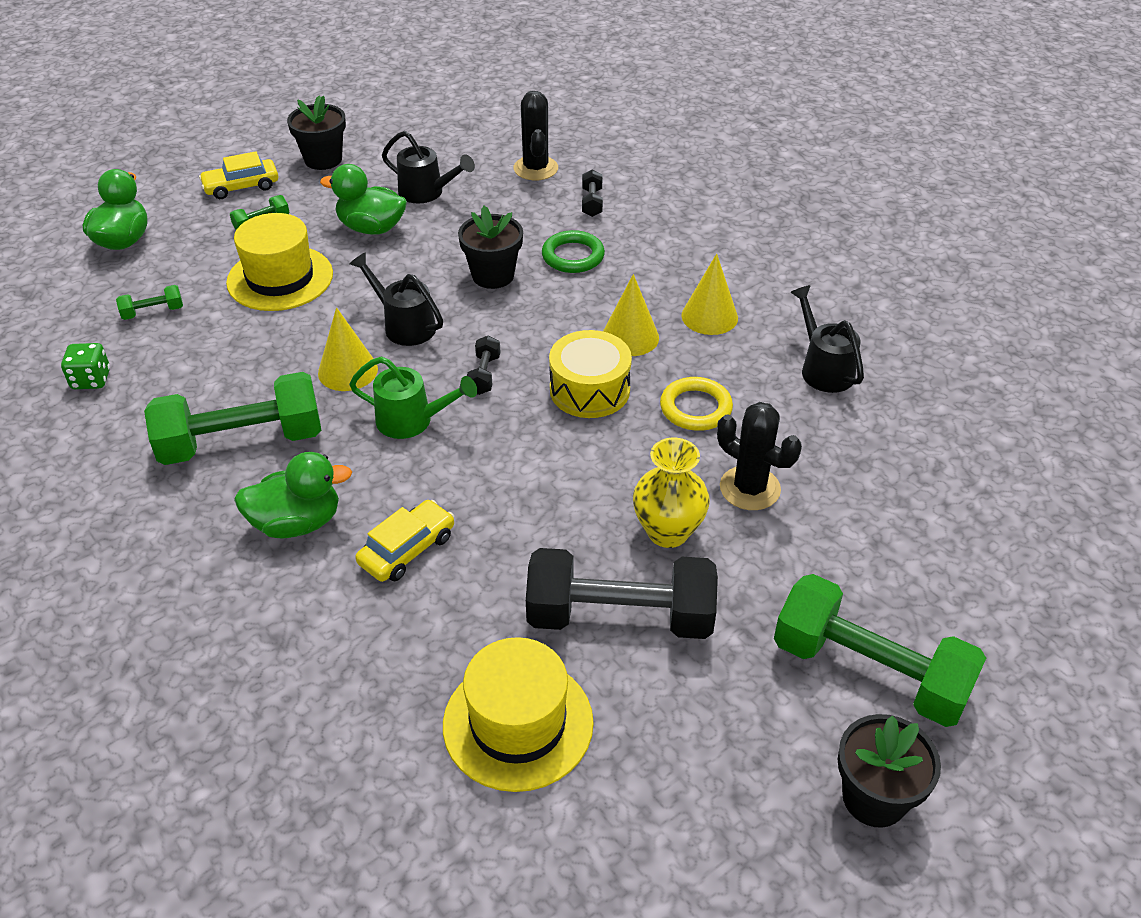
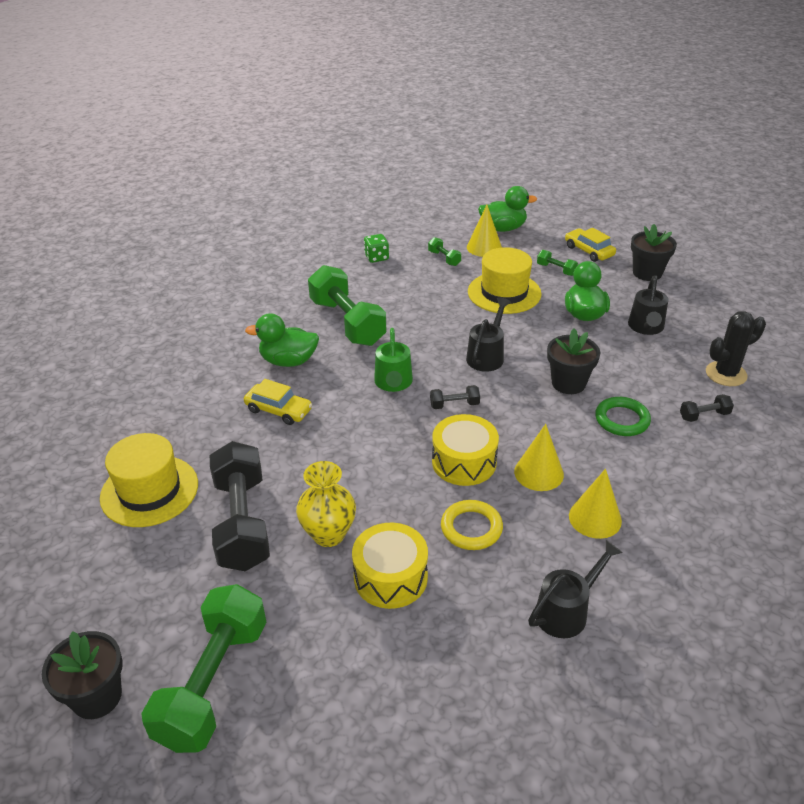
camera: 75 degrees right, 5 degrees down
(297, 523) = (288, 361): green duck -> green duck turned 120 degrees clockwise
(348, 371) = (428, 344): yellow cone -> yellow cone (484, 247)
(750, 488) = (390, 577): black cactus -> yellow drum

